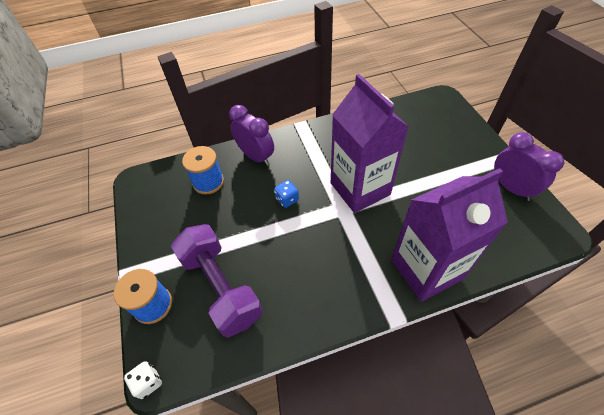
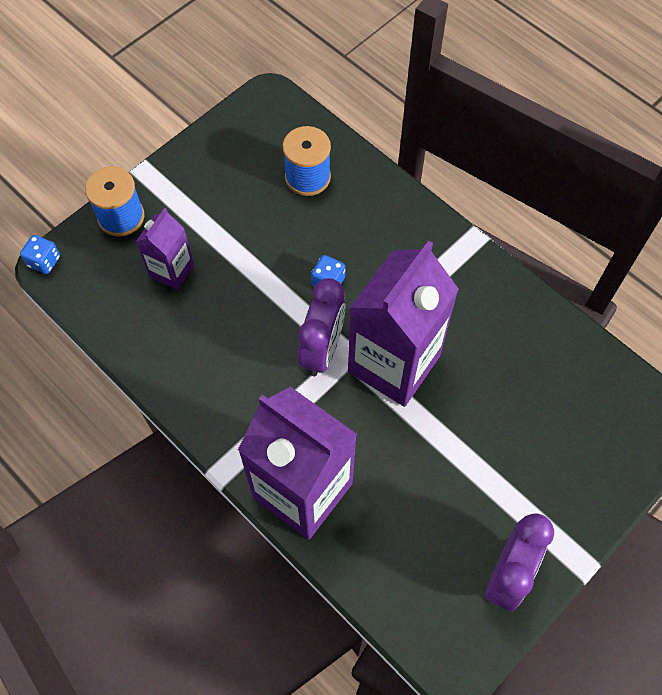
camera: 60 degrees right, 10 degrees up
(148, 382) = (44, 261): white dice -> blue dice
(221, 287) = (171, 271): purple dumbbell -> purple carton
(256, 156) = (380, 209): purple clock -> purple clock (322, 350)

